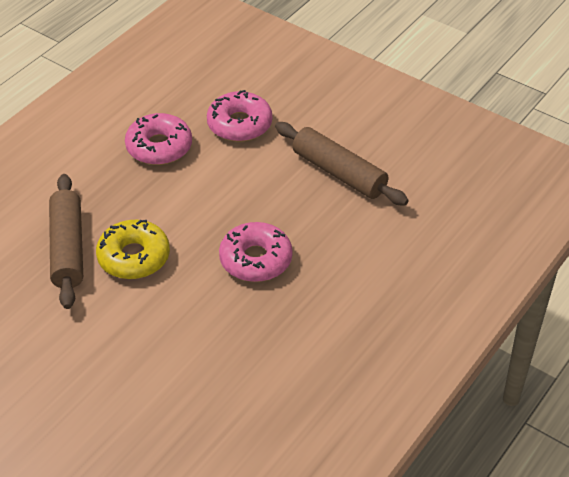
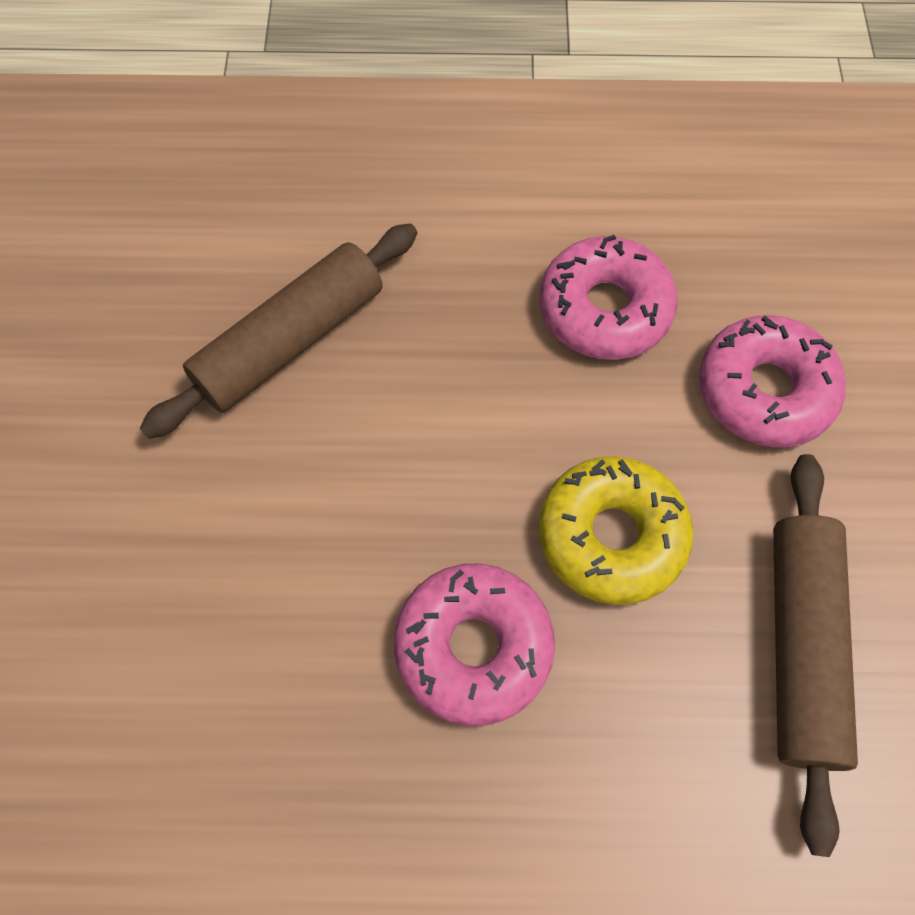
camera: 55 degrees right, 20 degrees up
(134, 257) = (339, 447): yellow donut -> yellow donut (611, 536)

